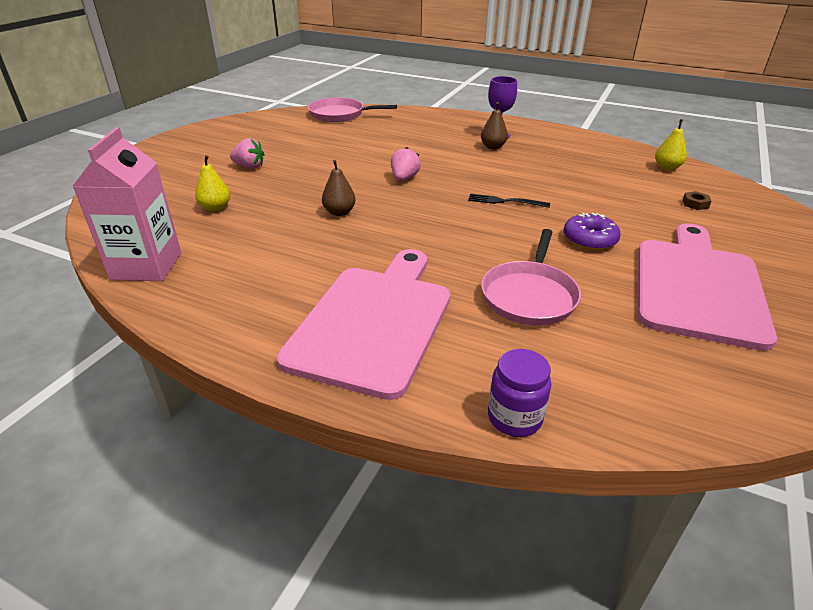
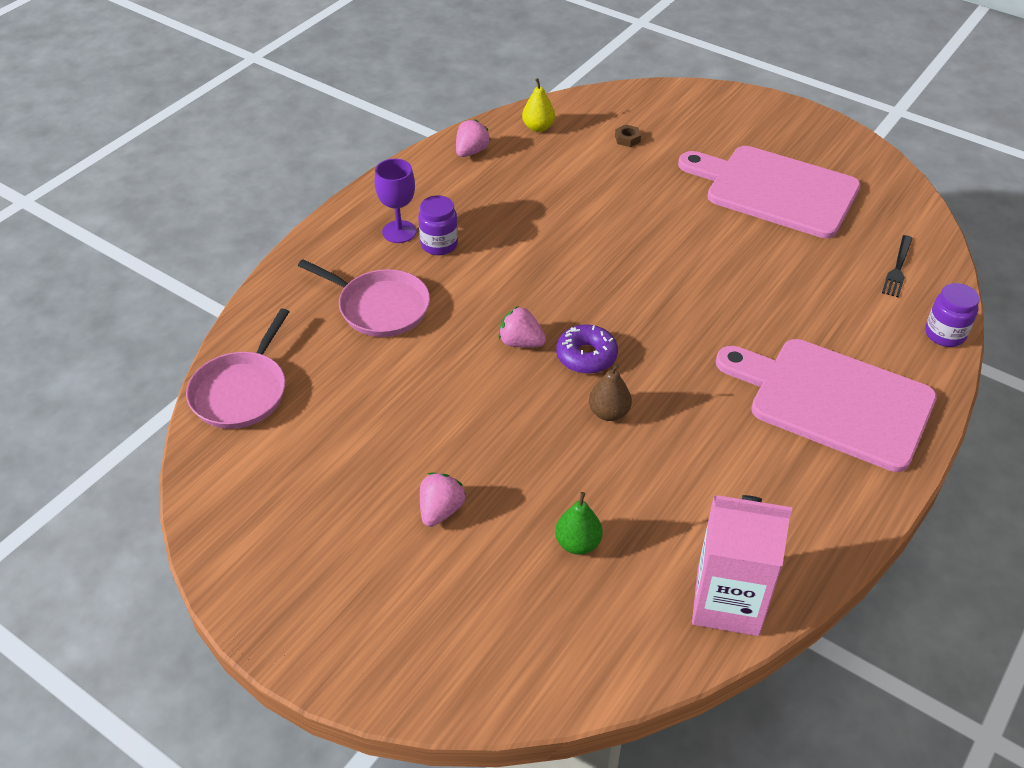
camera: 80 degrees left, 10 degrees up
(215, 208) = (578, 543): yellow pear -> green pear
(493, 147) = (439, 244): brown pear -> purple jar
(504, 201) = (601, 267): black fork -> black fork (898, 269)
(529, 295) = (789, 291): pink pan -> pink pan (380, 307)
(589, 239) = (692, 228): purple donut -> purple donut (586, 356)
(608, 148) = (471, 152): none -> pink strawberry

